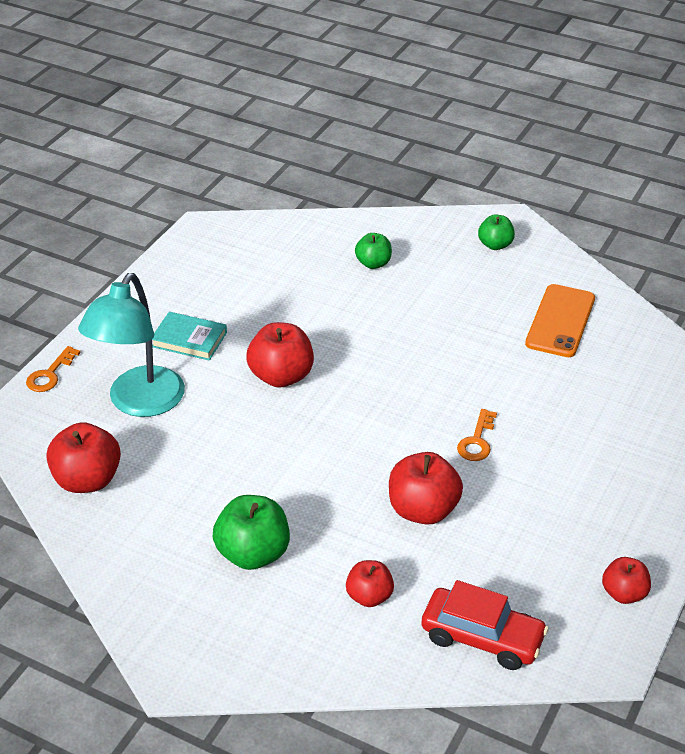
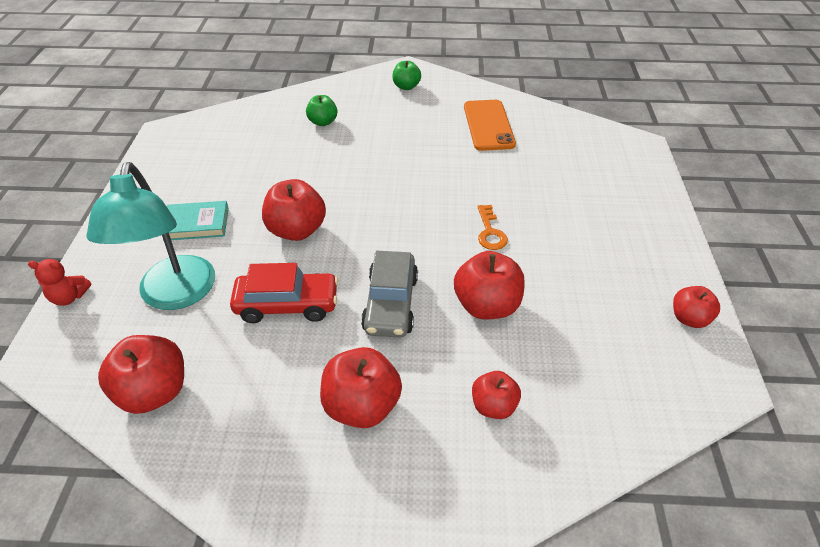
camera: 25 degrees left, 5 degrees up
(50, 374) = (69, 297): orange key -> red teddy bear
(253, 554) = (362, 405): green apple -> red apple
(331, 477) = (391, 304): none -> grey car
(482, 637) = (614, 405): red car -> red car (287, 304)

